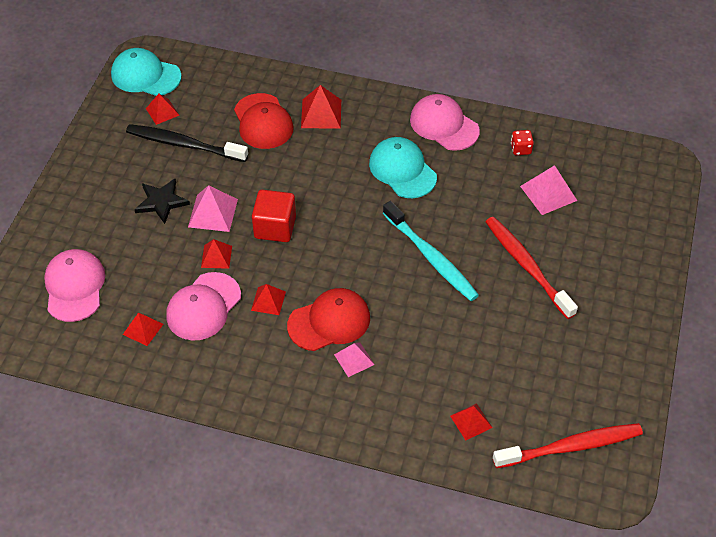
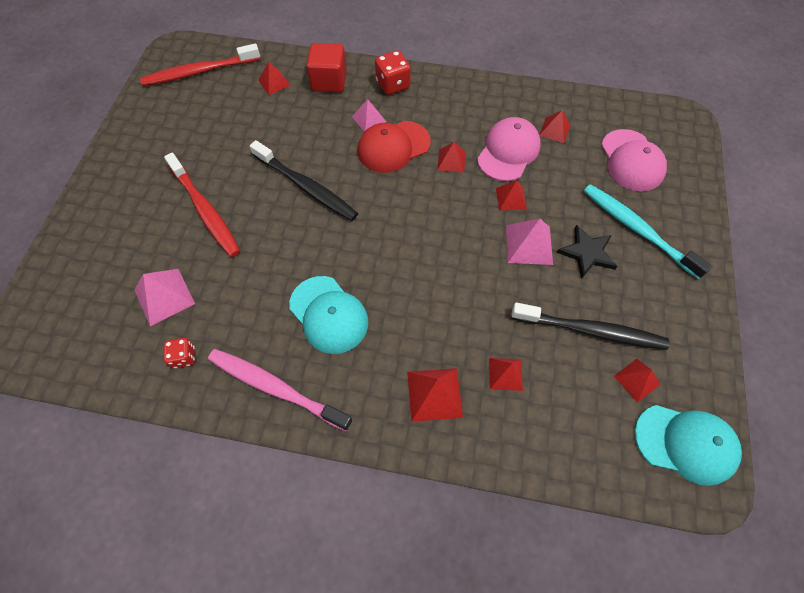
camera: 175 degrees right, 10 degrees up
(263, 122) = (505, 374): red cap -> red pyramid
(275, 227) = (460, 233): red cube -> red cube (329, 81)
(320, 406) = (393, 84): none -> red dice
(425, 283) = (306, 187): none -> black toothbrush
(431, 257) = (299, 212): turquoise toothbrush -> turquoise toothbrush (637, 229)
(444, 125) = (276, 388): pink cap -> pink toothbrush

